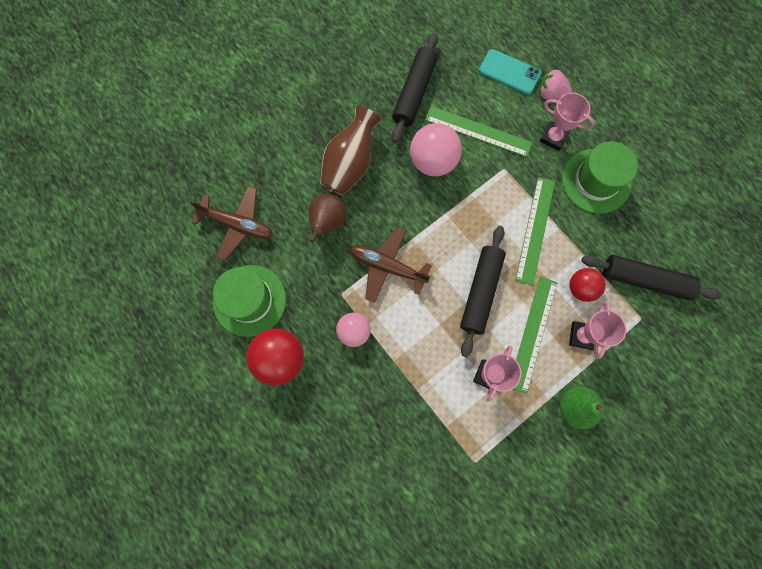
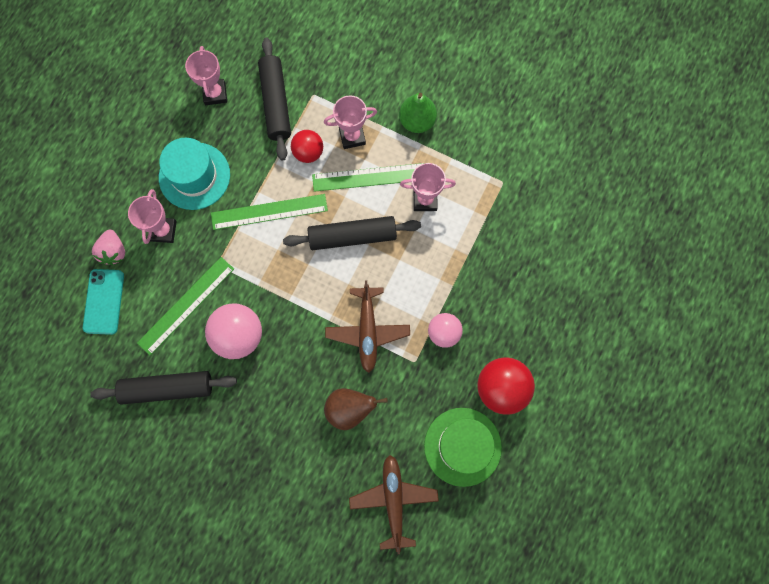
camera: 115 degrees left, 0 degrees up
(350, 164) = (277, 417): brown vase -> none
(478, 131) = (186, 305): green ruler -> green ruler turned 45 degrees clockwise
(596, 181) = (194, 176): green hat -> turquoise hat
(674, 229) = (215, 94): none -> pink trophy

